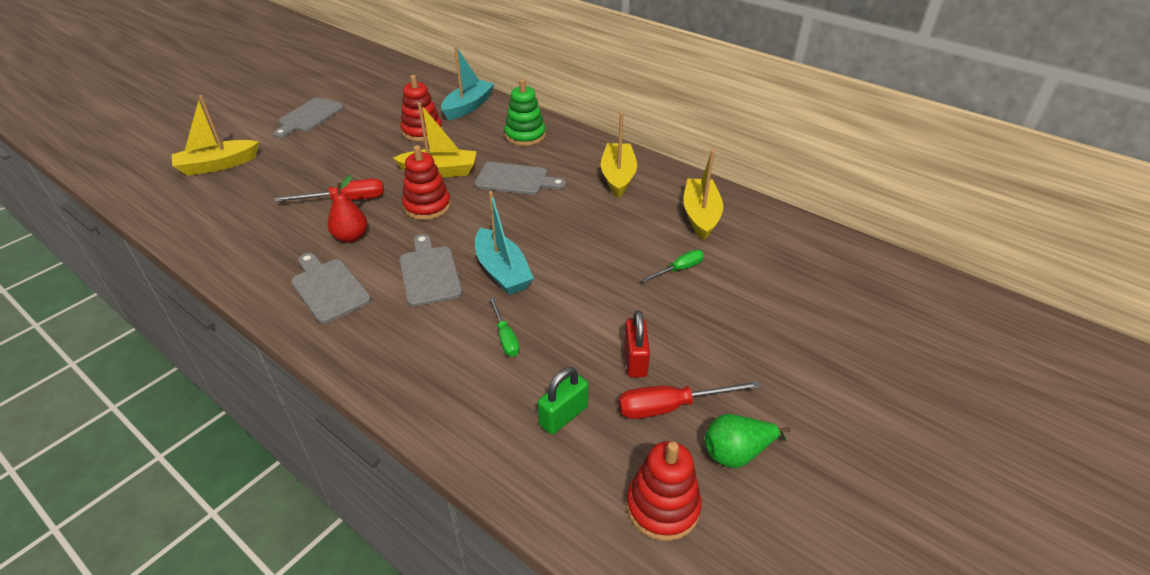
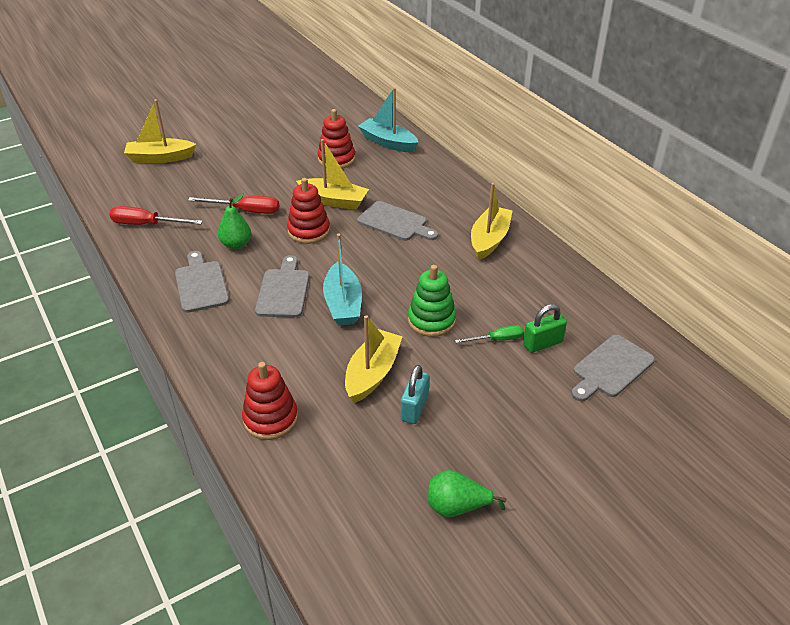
camera: 20 degrees right, 0 degrees up
(309, 117) = (248, 127): grey cutting board -> grey cutting board (610, 368)
(351, 237) = (236, 244): red pear -> green pear
(468, 107) = (388, 142): turquoise boat -> turquoise boat turned 105 degrees counterclockwise
(505, 337) = (318, 360): green screwdriver -> none
(525, 135) = (425, 181): green stacking toy -> green stacking toy (431, 320)
(563, 416) = (332, 436): green padlock -> green padlock (542, 343)
(635, 360) = (414, 408): red padlock -> turquoise padlock
(662, 507) = (373, 529): red stacking toy -> red stacking toy (270, 419)
(671, 407) = (423, 454): red screwdriver -> red screwdriver (147, 224)
(700, 216) = (546, 294): yellow boat -> yellow boat (372, 373)

